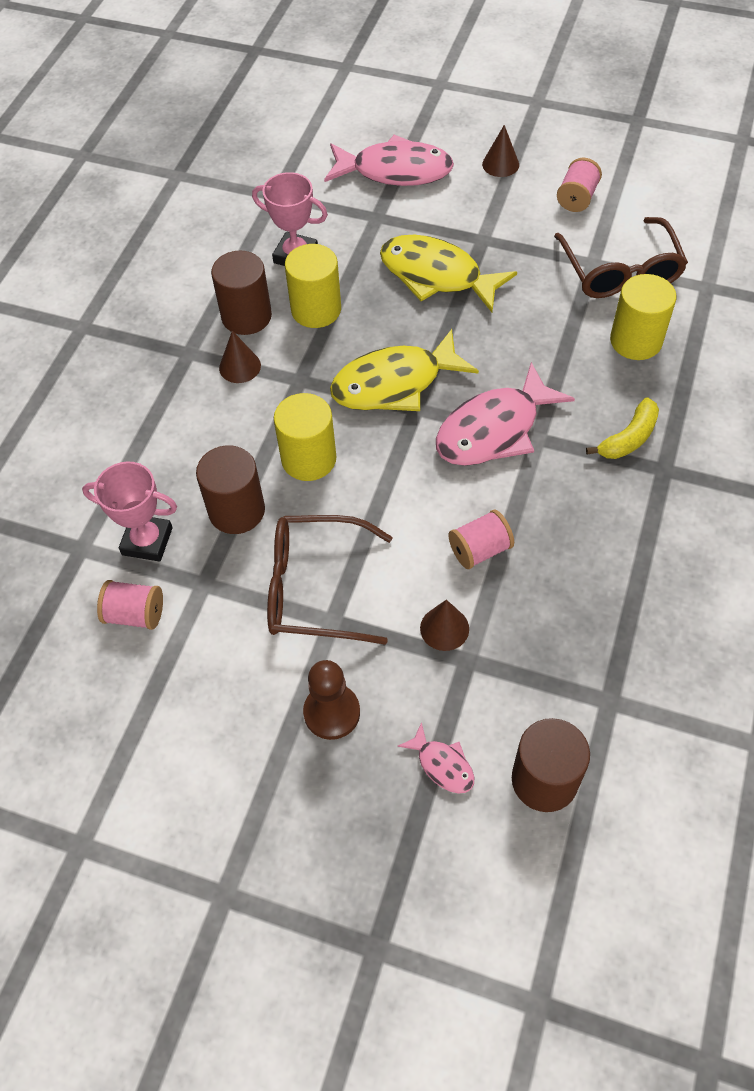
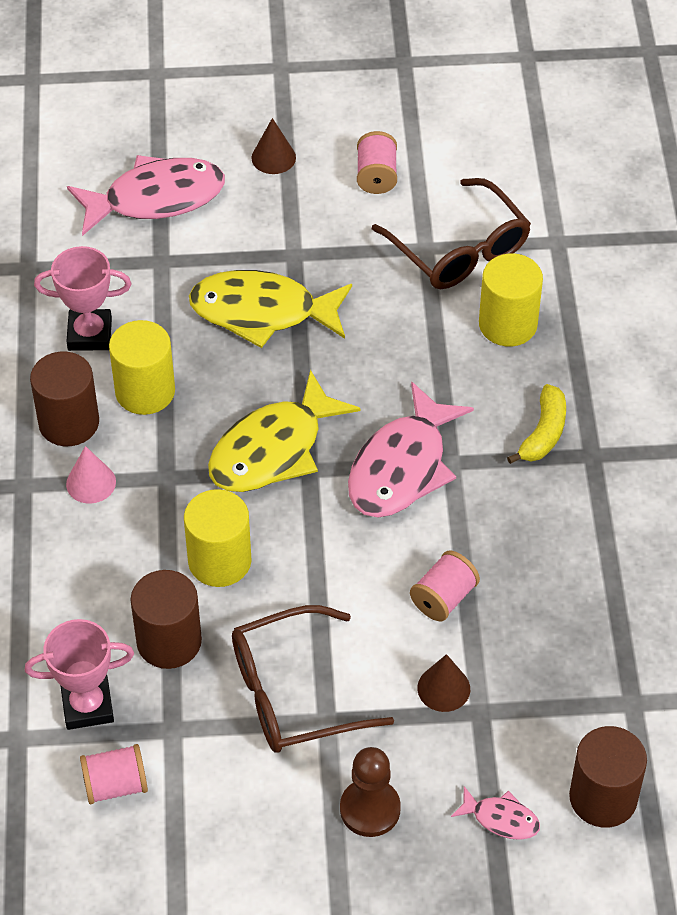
camera: 25 degrees left, 5 degrees down
(240, 366) = (91, 483): brown cone -> pink cone

